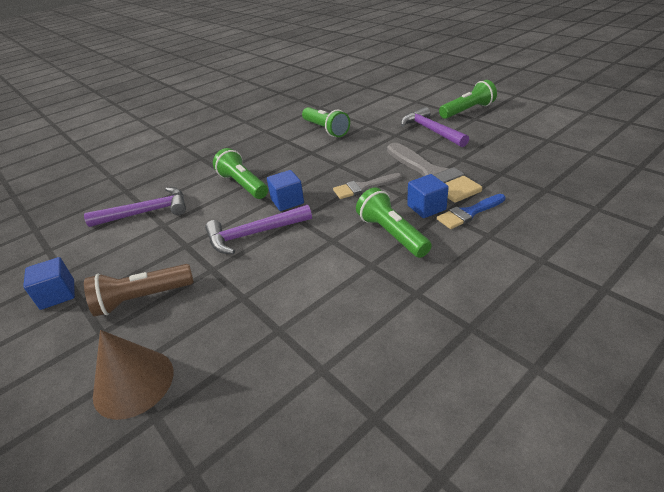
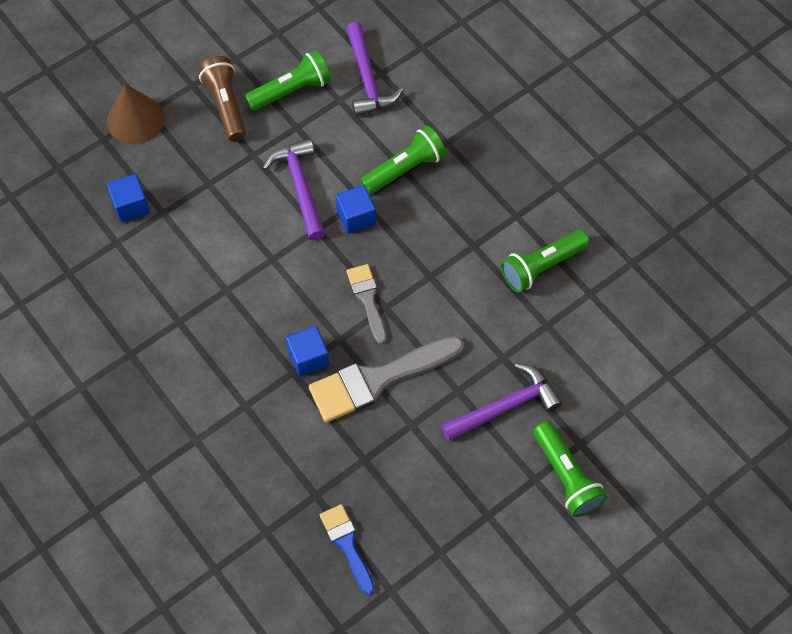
camera: 90 degrees right, 25 degrees up
(58, 294) = (248, 38): blue cube -> blue cube (131, 206)
(391, 234) = (269, 314): green flashlight -> green flashlight (291, 90)
(469, 213) = (287, 398): blue brush -> blue brush (347, 544)

